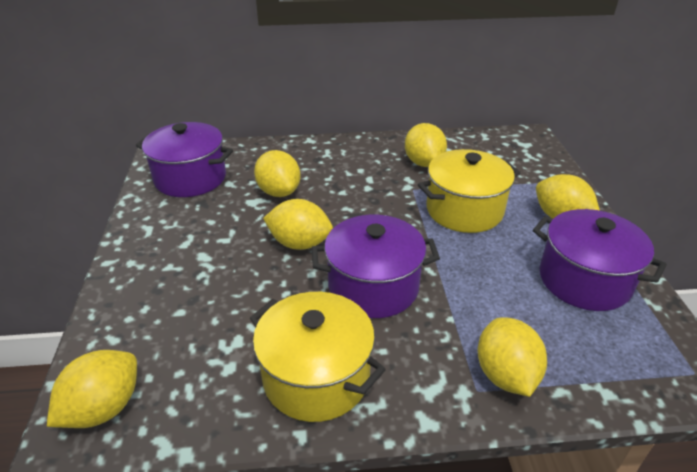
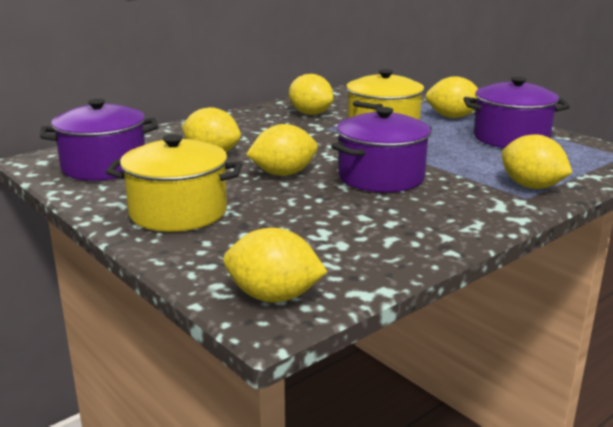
camera: 35 degrees left, 15 degrees down
(104, 408) = (273, 297): yellow lemon -> yellow lemon turned 75 degrees counterclockwise
(316, 377) = (415, 226): yellow pot -> yellow pot (178, 212)

